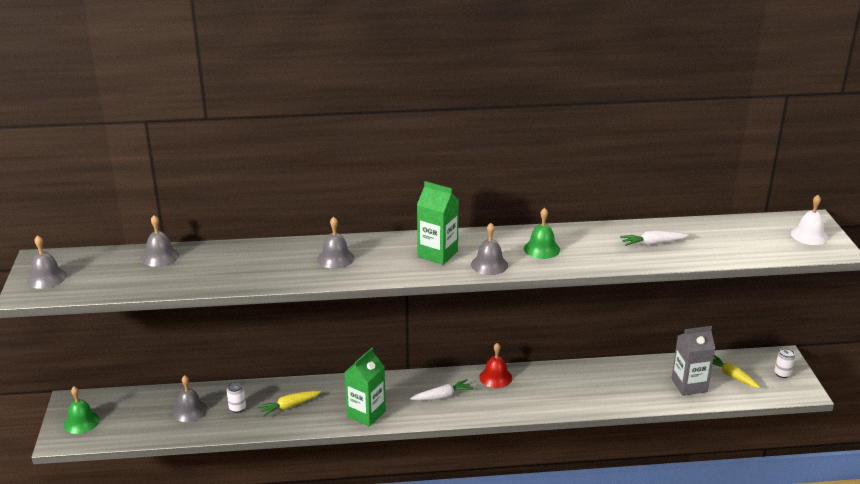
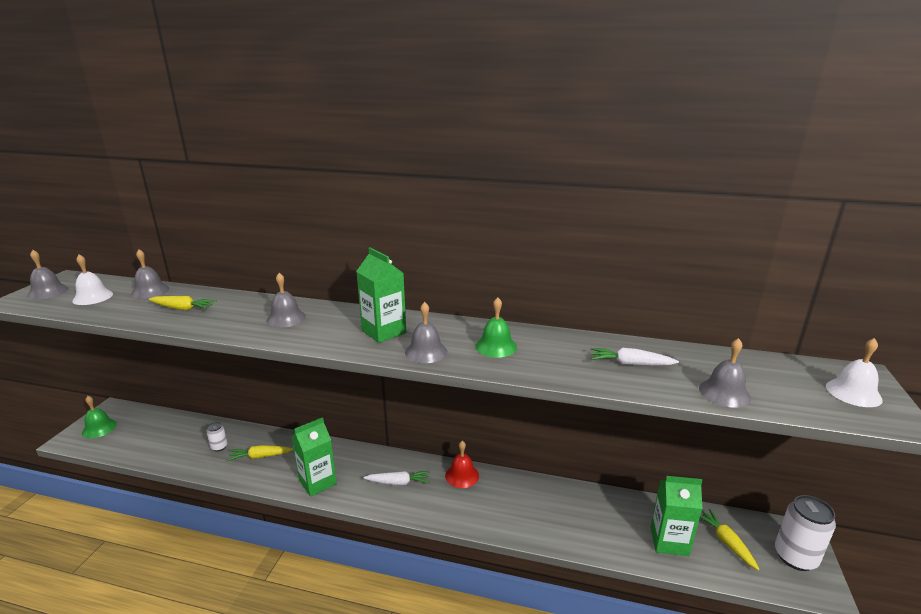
camera: 20 degrees right, 5 degrees down
(107, 274) = (93, 297): none -> white bell
(189, 410) = (182, 439): grey bell -> grey bell (724, 393)
(221, 268) = (183, 308): none -> yellow carrot
(689, 385) = (669, 541): grey carton -> green carton
(782, 374) = (795, 557): white can -> white can, size x2.00

